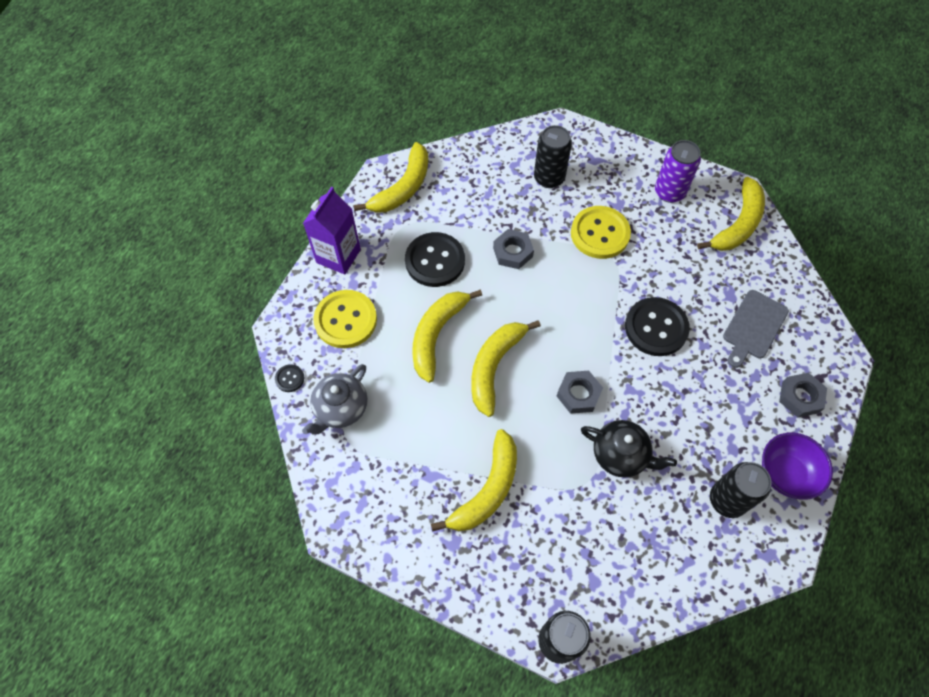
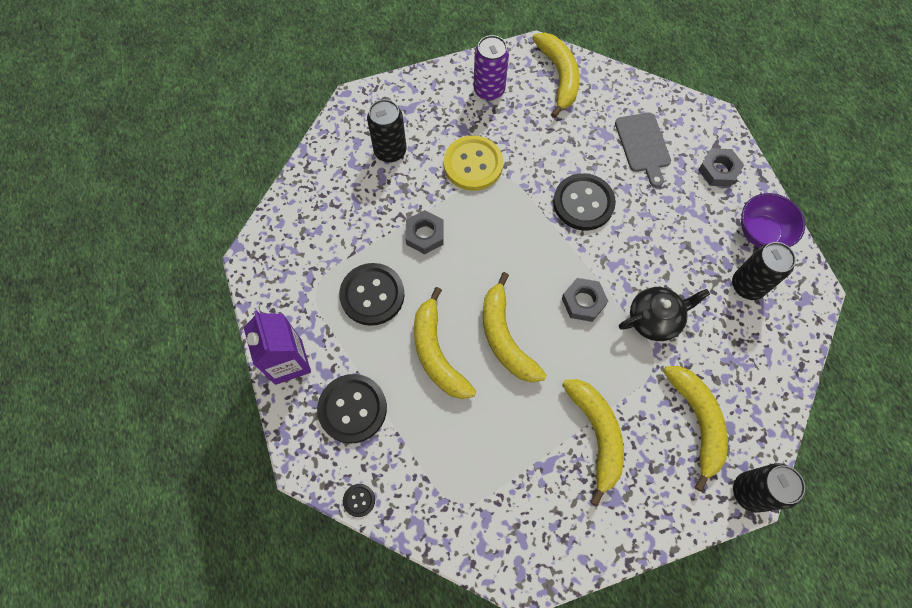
camera: 45 degrees left, 5 degrees up
(340, 408) = (425, 483): grey teapot -> none
(345, 320) = (352, 409): yellow button -> black button
(403, 188) = (281, 257): yellow banana -> yellow banana (697, 421)

